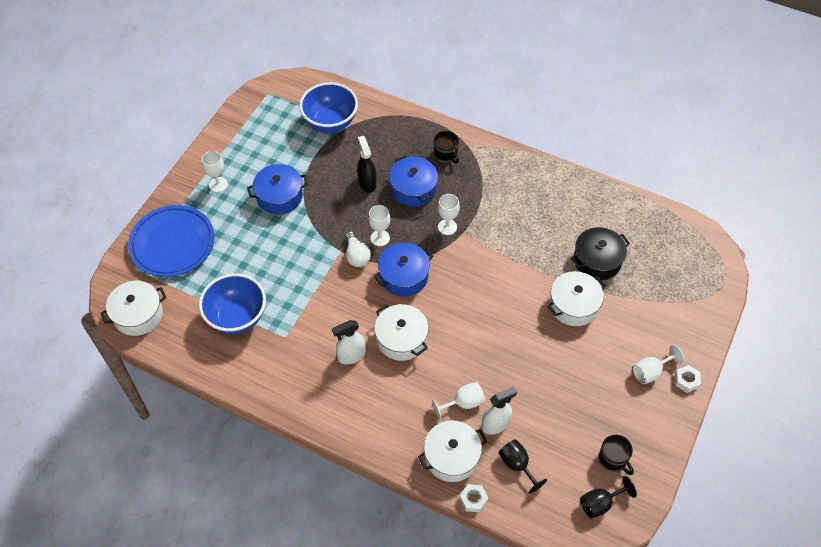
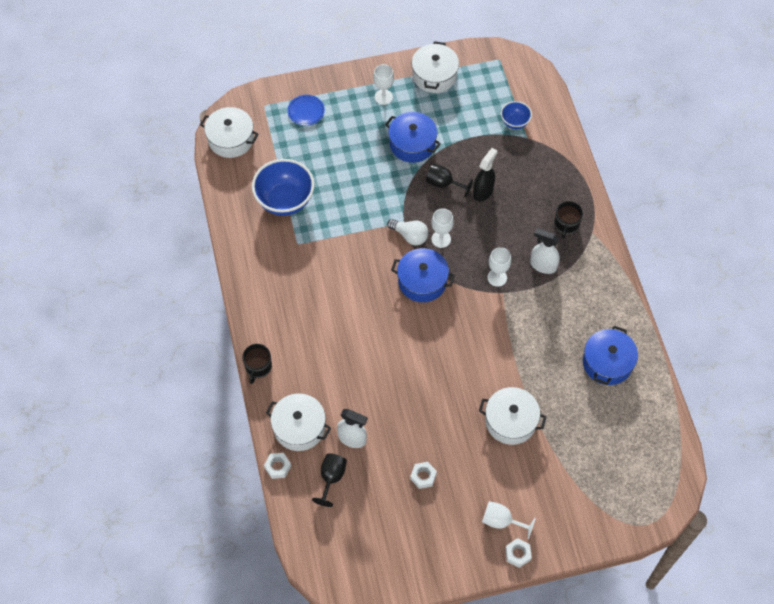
camera: 50 degrees right, 5 degrees up
(173, 244) = (306, 111): blue plate -> blue plate, size x0.46
(330, 122) = (515, 122): blue bowl -> blue bowl, size x0.52
(351, 355) = (321, 298): white spray bottle -> white spray bottle (543, 265)
(357, 256) = (410, 236): white light bulb -> white light bulb turned 90 degrees counterclockwise
(401, 339) = (366, 321): white pot -> white pot (434, 75)
(413, 189) = (509, 227): blue pot -> blue pot (607, 363)
(463, 403) = (350, 403): white goblet -> none
(571, 398) = (423, 476): none -> white nut
(597, 260) = (571, 409): black pot -> none
(600, 503) = (350, 559): black goblet -> black goblet (443, 184)
(613, 459) = (396, 544): black mug -> black mug (258, 367)

